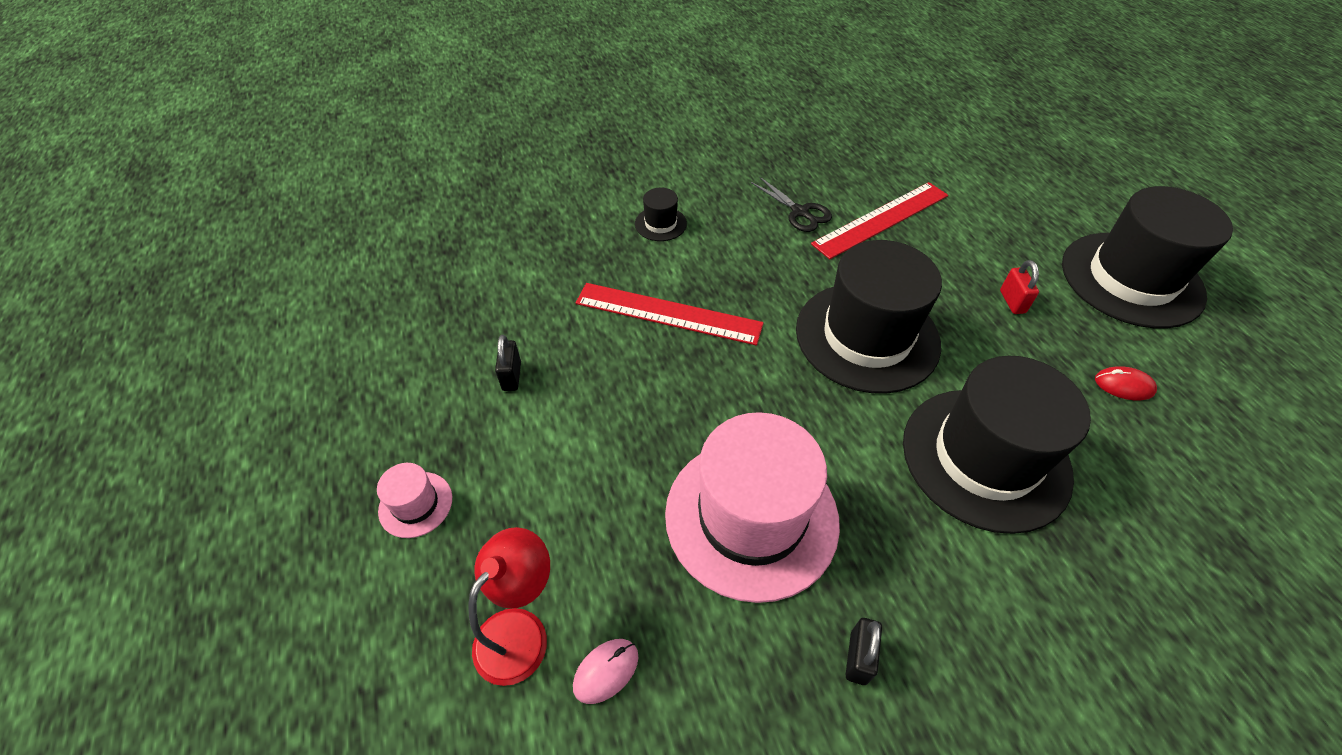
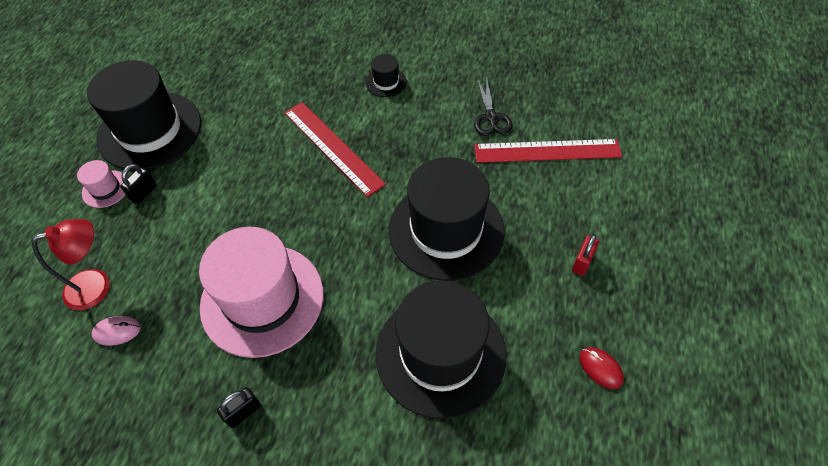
camera: 35 degrees right, 5 degrees up
(512, 376) = (210, 141): black padlock -> black padlock (144, 193)
(1131, 279) = (706, 298): black hat -> black hat (149, 130)

